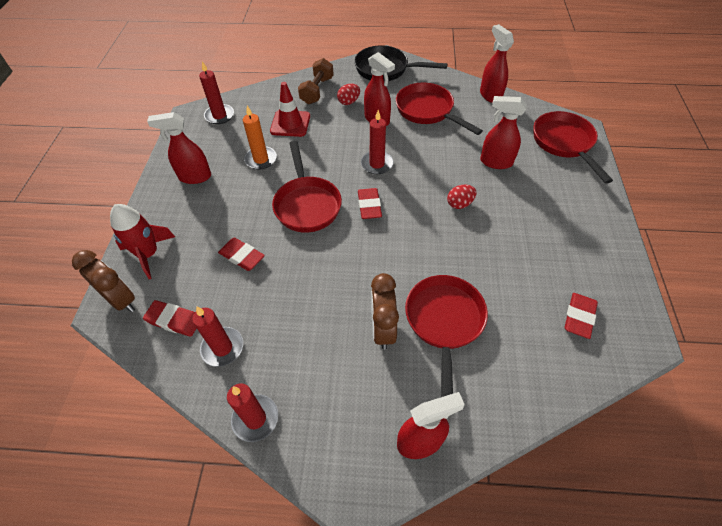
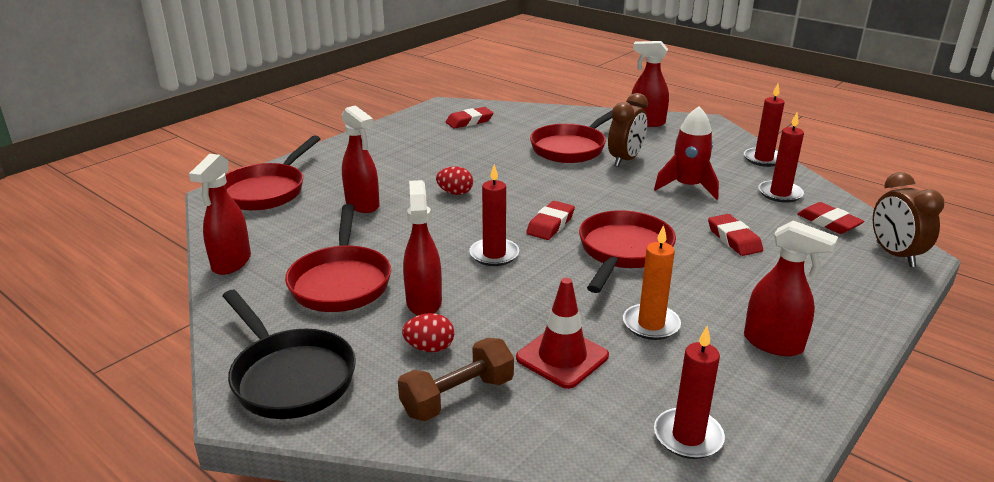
camera: 145 degrees left, 25 degrees down
(148, 254) = (859, 281): red rocket -> red rocket (687, 187)

